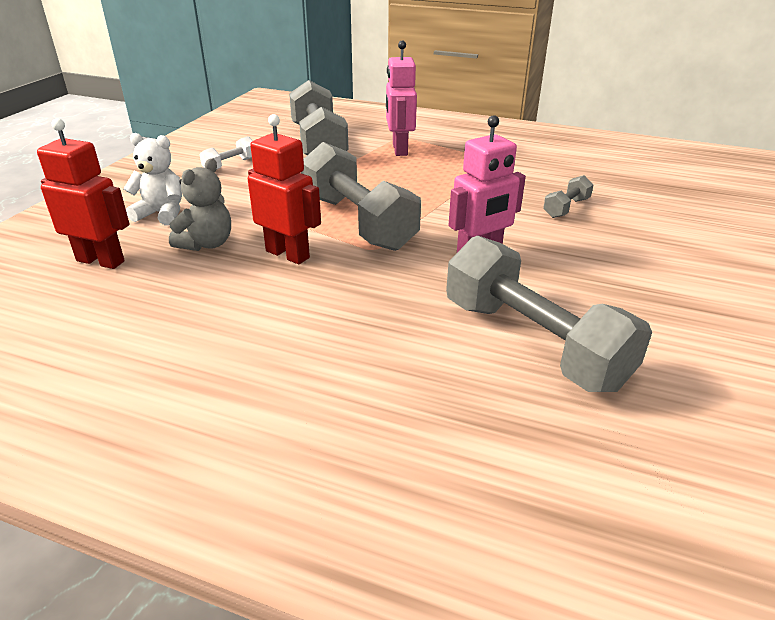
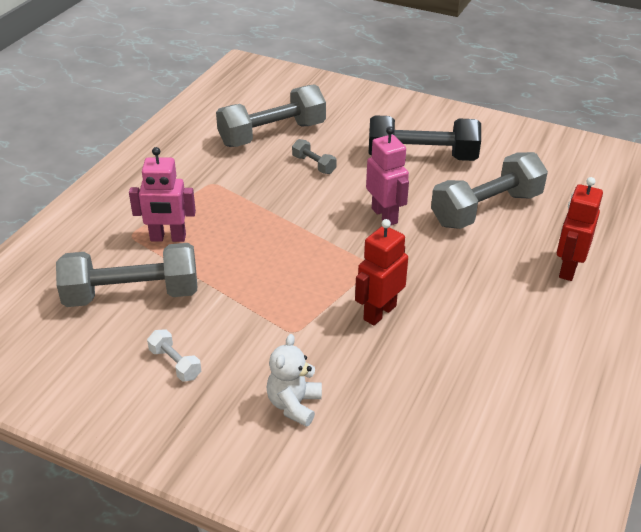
camera: 85 degrees left, 5 degrees up
(101, 261) = (387, 433): red robot -> red robot (568, 269)
(207, 244) = (359, 364): grey teddy bear -> none
(358, 222) = (326, 272): grey dumbbell -> grey dumbbell (272, 134)
(643, 284) = (422, 157): none -> black dumbbell

